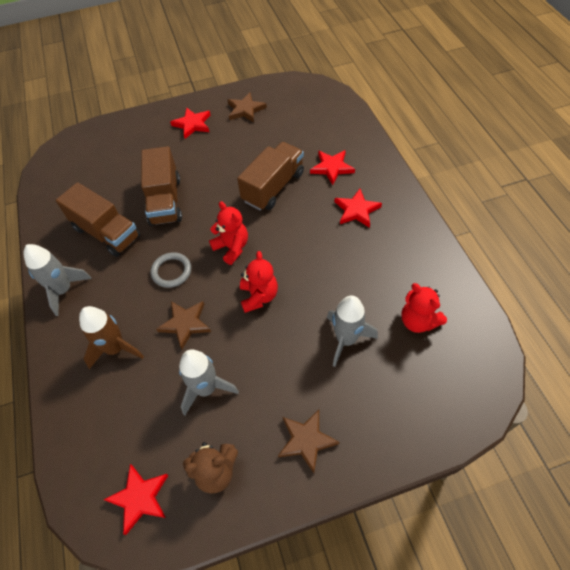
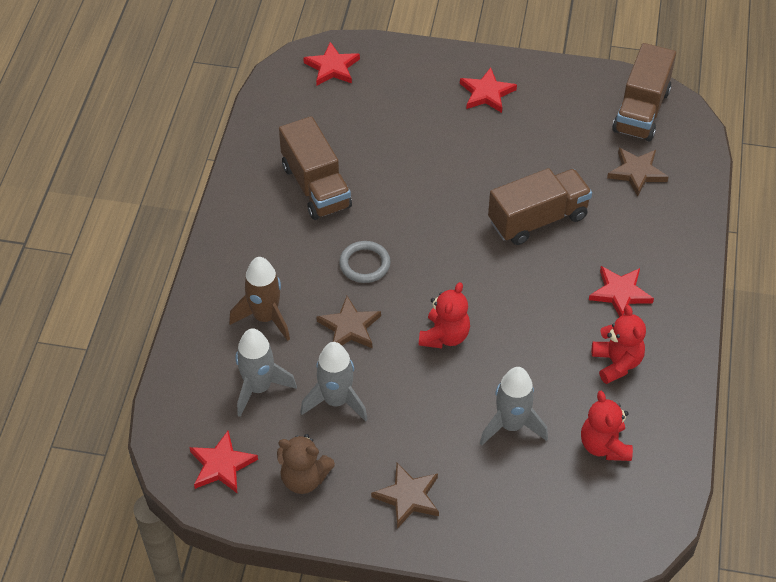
camera: 25 degrees right, 5 degrees down
(64, 290) = (240, 231): grey rocket -> grey rocket (259, 388)
(165, 201) = (401, 178): brown truck -> brown truck (641, 111)
(232, 248) = (446, 269): red teddy bear -> red teddy bear (616, 363)
(245, 110) = (565, 102): brown star -> brown star (636, 172)
(332, 168) = (625, 228): red star -> red star (332, 67)

